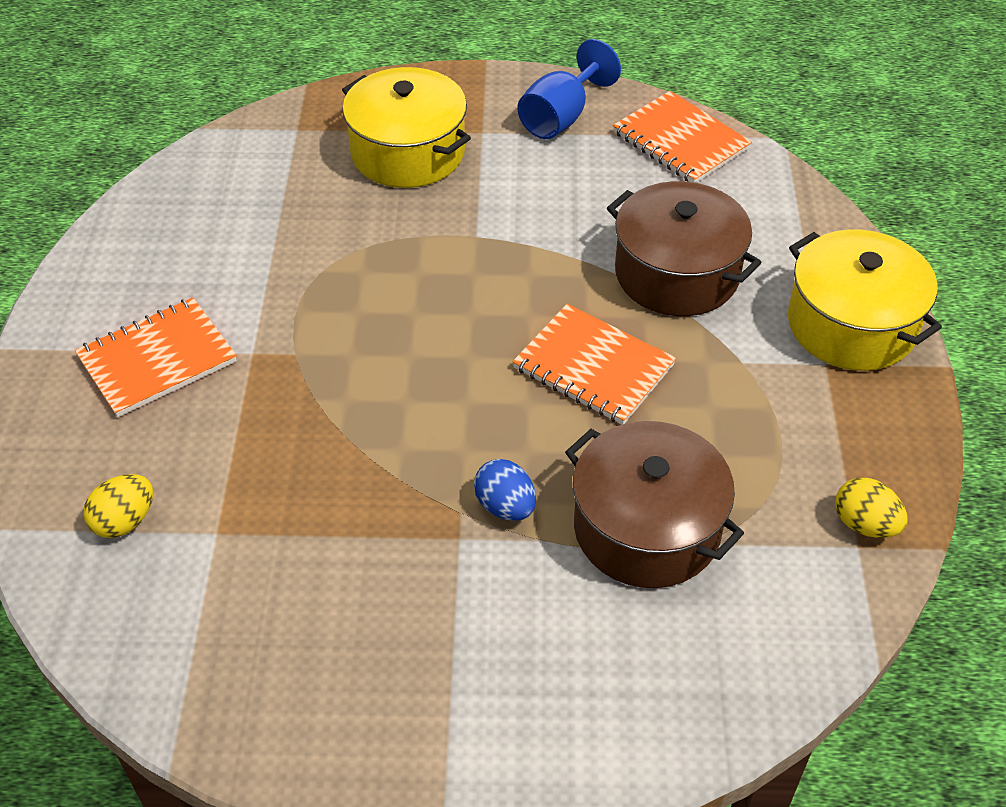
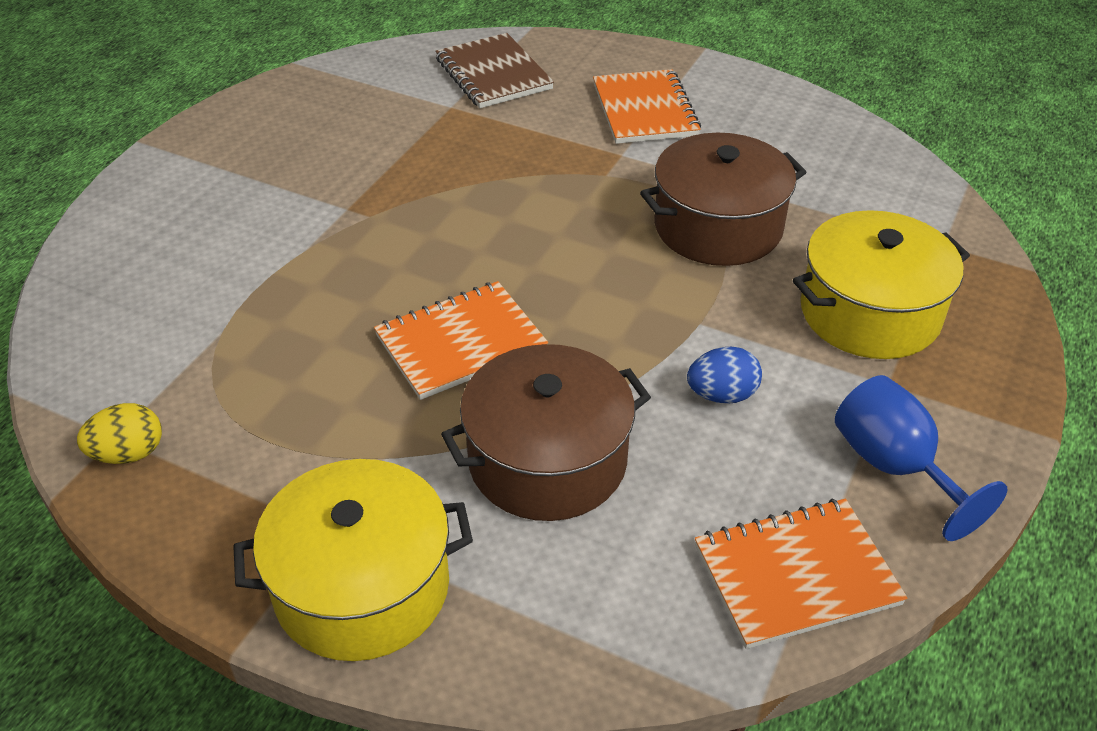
camera: 115 degrees right, 5 degrees down
(125, 521) = (493, 74): yellow egg -> brown notebook
(505, 506) = (354, 239): blue egg -> blue egg (722, 395)
(646, 528) = (261, 309): brown pot -> brown pot (718, 227)

